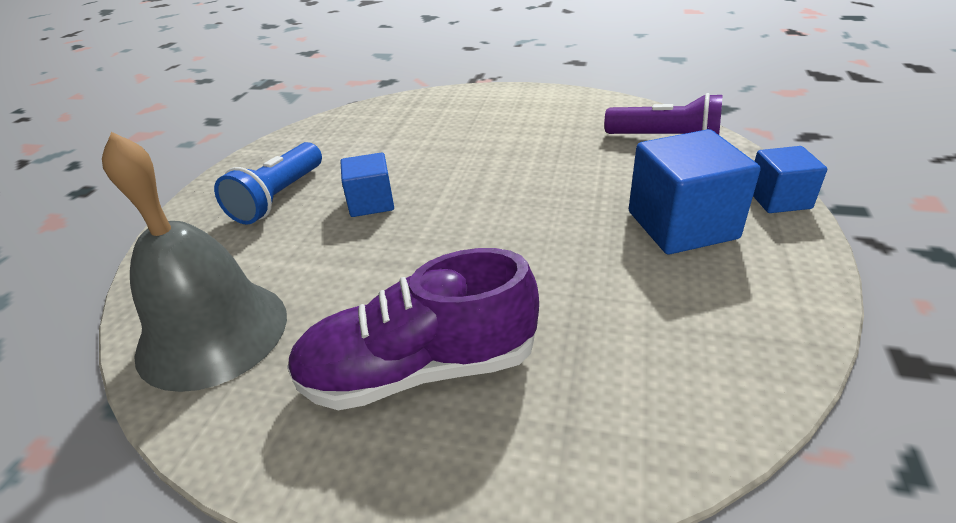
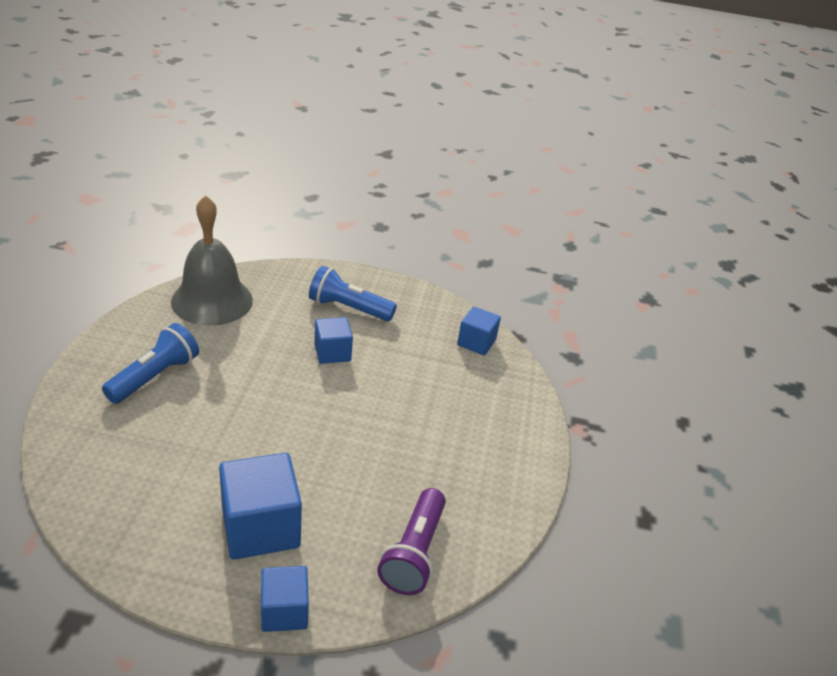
camera: 80 degrees right, 0 degrees up
(363, 118) = (476, 342): none -> blue cube
(419, 370) = (155, 377): purple shoe -> blue flashlight

